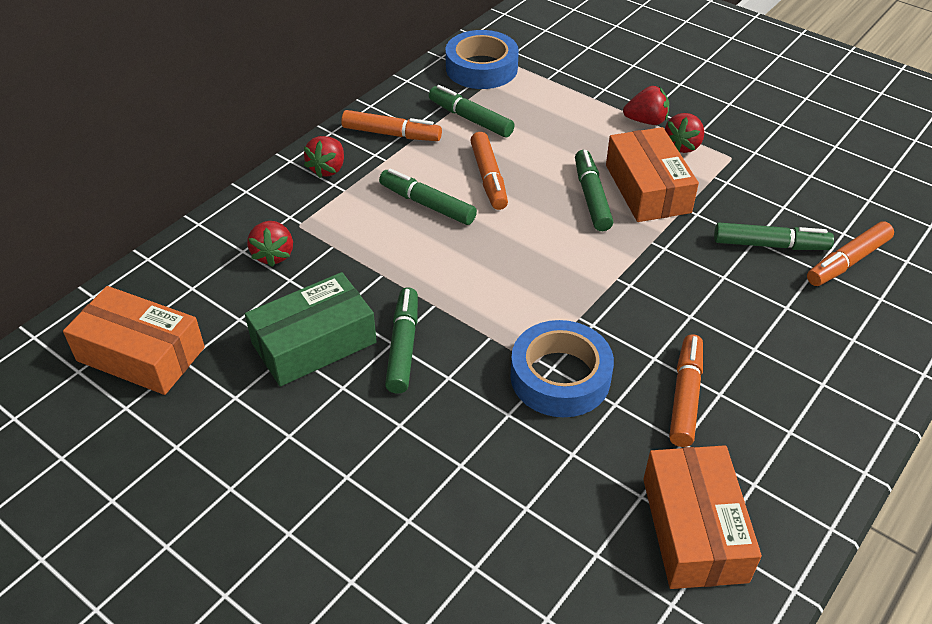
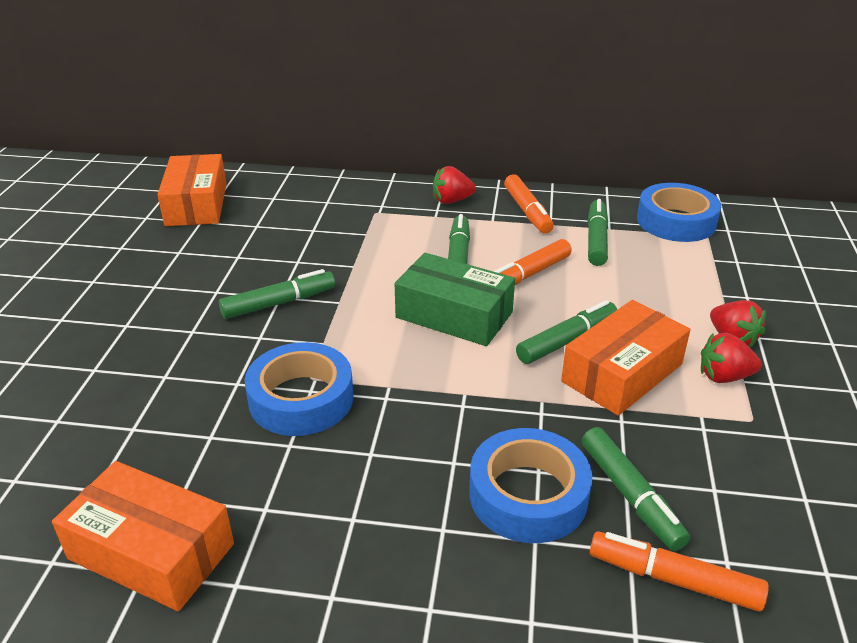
camera: 60 degrees right, 10 degrees down
(273, 255) = (333, 214): red strawberry -> none
(314, 343) = (253, 263): green box -> green box (454, 315)
(685, 396) = (331, 492): orange marker -> none
(694, 529) = (151, 551): orange box -> orange box turned 60 degrees clockwise
(744, 292) = (528, 495): none -> blue tape

